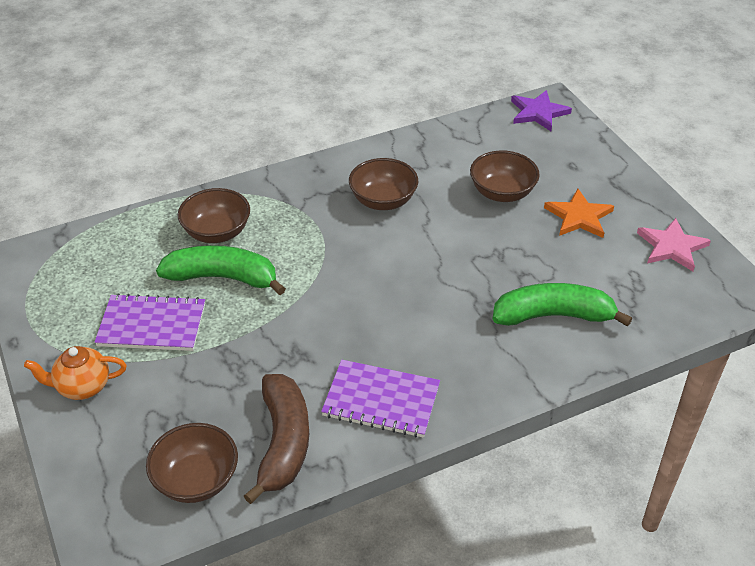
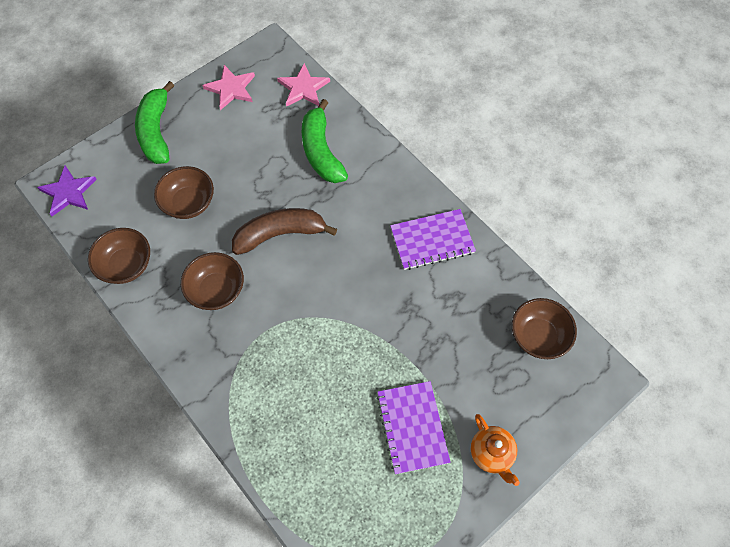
camera: 105 degrees left, 20 degrees up
(217, 232) = (288, 417): brown bowl -> brown bowl (126, 265)
(223, 278) = (343, 390): green banana -> green banana (156, 131)
(283, 442) = (488, 291): brown banana -> brown banana (280, 234)
(381, 400) = (432, 240): purple notebook -> purple notebook turned 75 degrees clockwise
(579, 216) = (209, 147): orange star -> none
(666, 316) = (303, 88): none -> pink star

